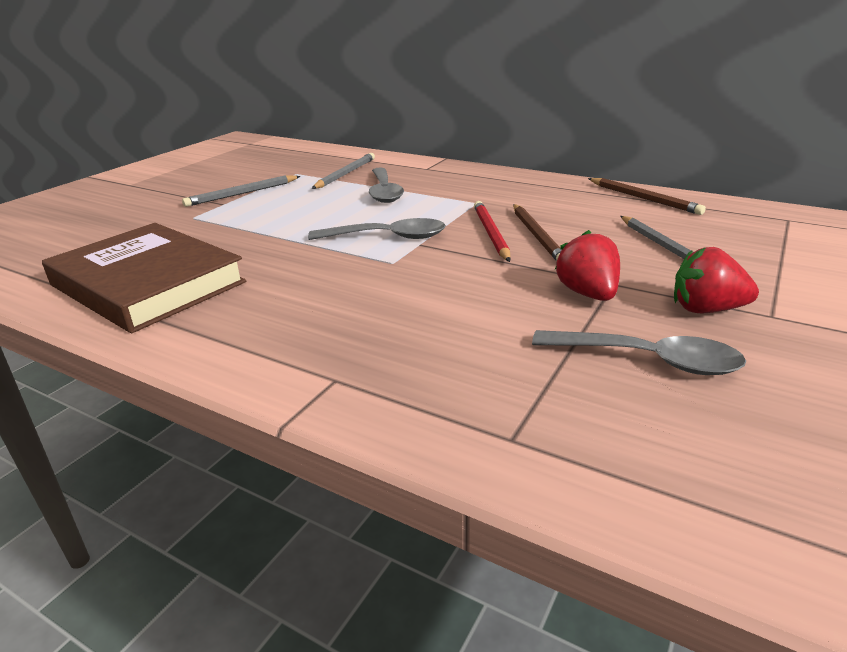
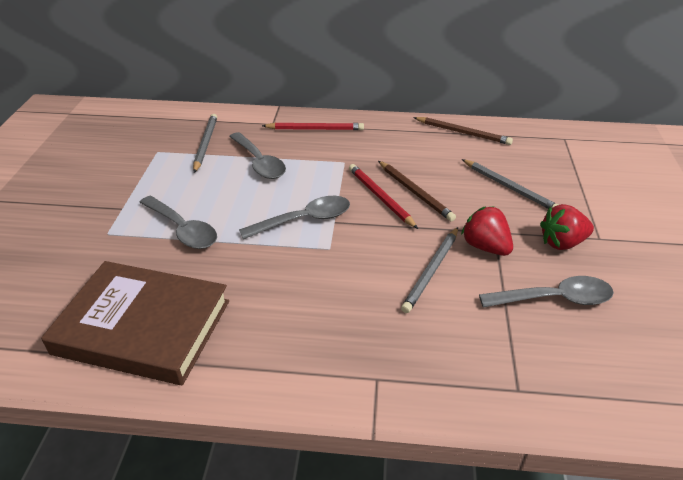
camera: 25 degrees left, 10 degrees up
(242, 193) = (128, 190): grey pencil -> grey pencil (432, 271)
(260, 225) = (182, 229): none -> grey spoon
(467, 176) = (315, 129): none -> red pencil

